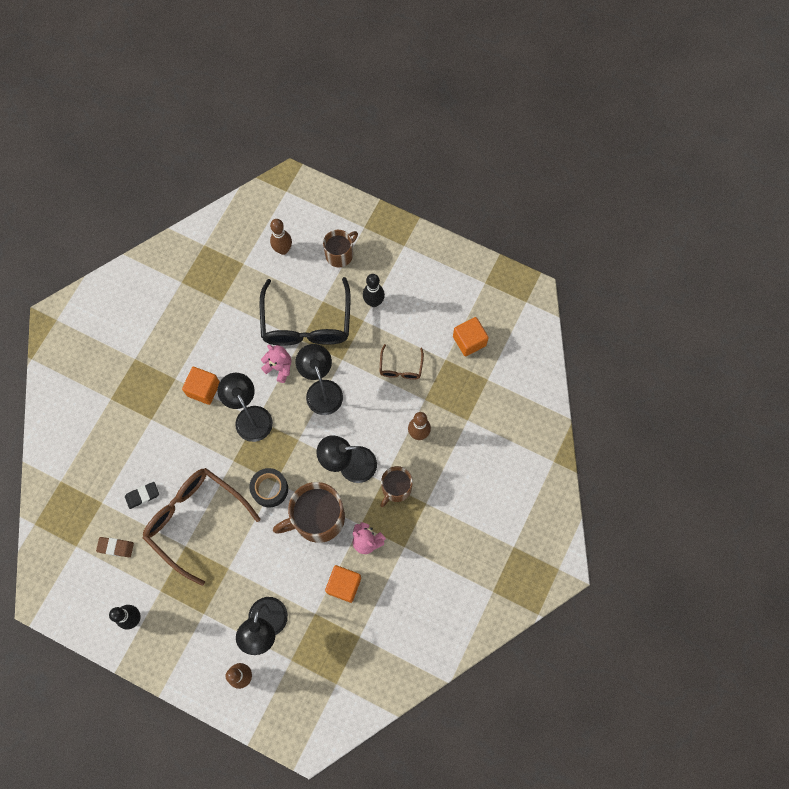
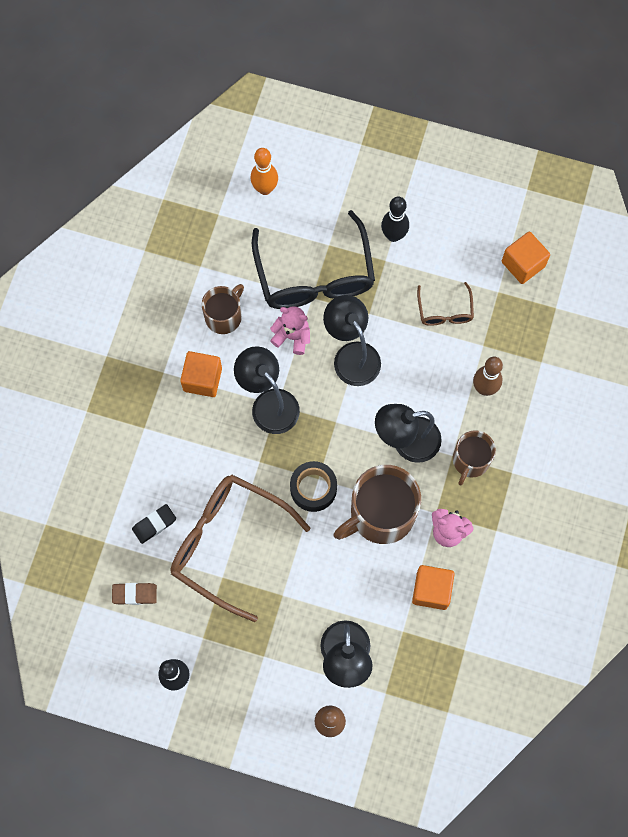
camera: 10 degrees left, 0 degrees up
(283, 250) = (265, 189): brown bowling pin -> orange bowling pin
(340, 254) = (338, 183): brown mug -> brown mug (224, 316)

